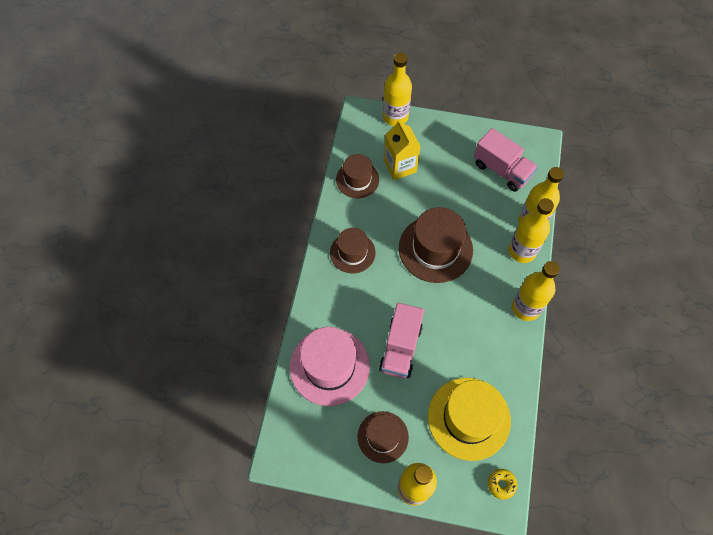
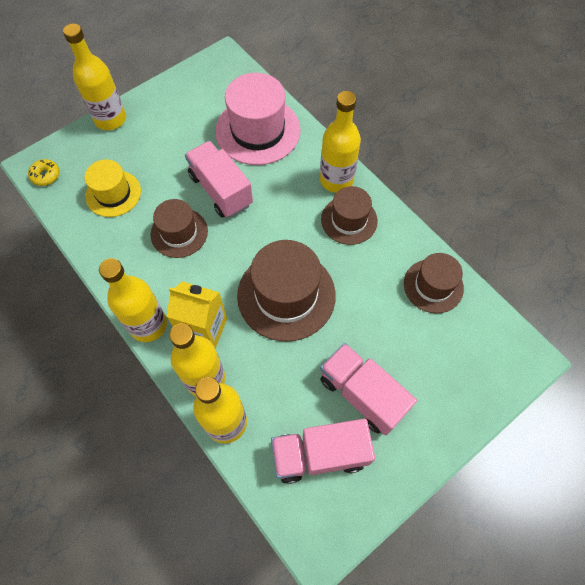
camera: 130 degrees right, 0 degrees up
(383, 437) = (166, 127): brown hat -> brown hat (179, 233)
(395, 116) = (495, 394): yellow bottle -> yellow bottle (336, 180)
(400, 166) = (417, 341): yellow carton -> yellow carton (204, 329)
(454, 172) = (362, 394): none -> pink truck
(469, 418) = (113, 193): yellow hat -> yellow hat, size x0.61

